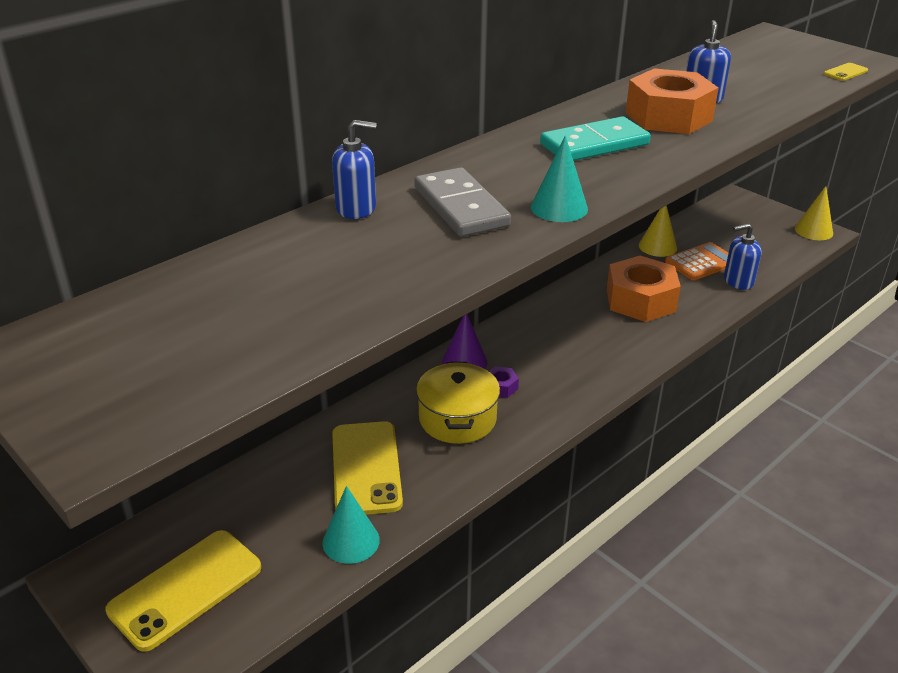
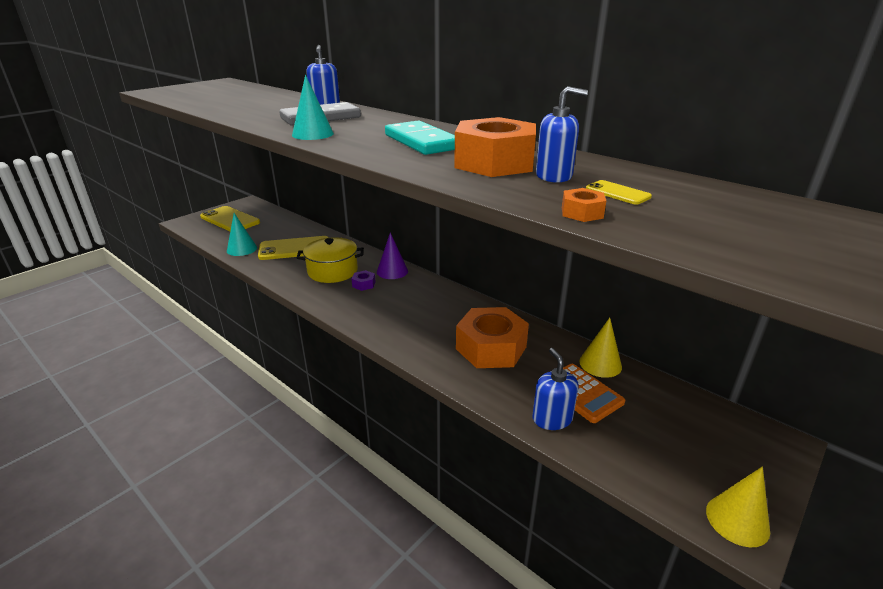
camera: 85 degrees right, 5 degrees down
(787, 100) = (582, 213): none -> orange nut
(845, 72) = (745, 260): yellow phone -> yellow phone (617, 193)

